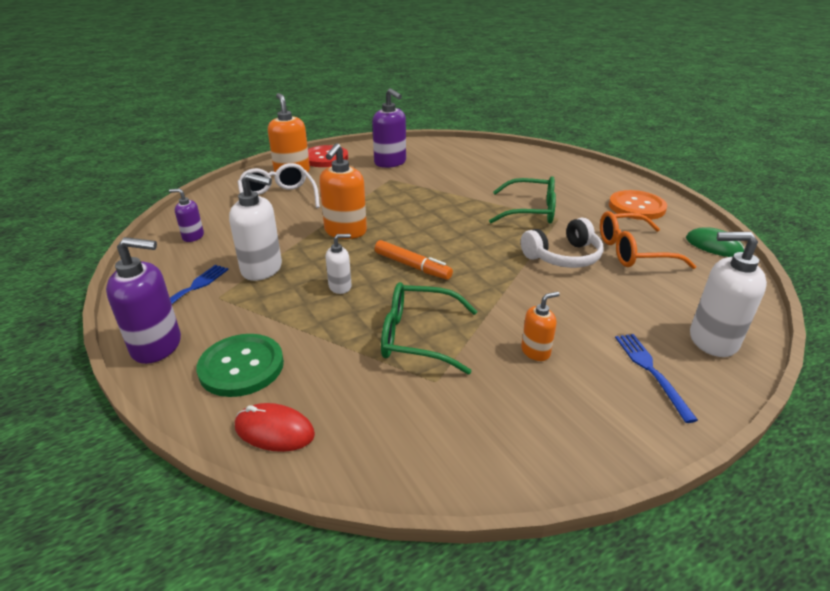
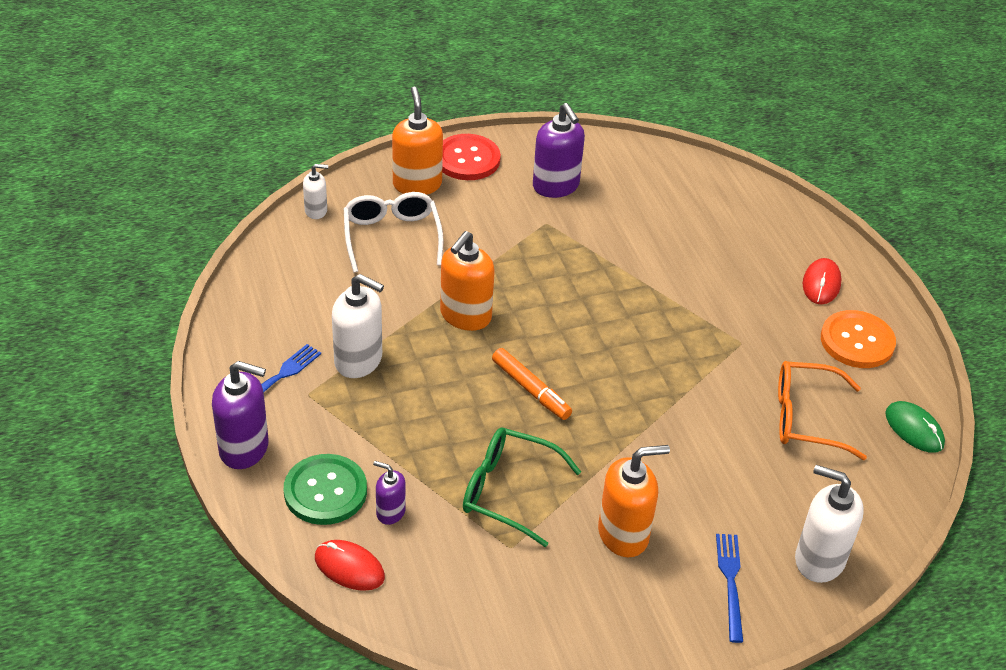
camera: 10 degrees right, 10 degrees up
(193, 236) = (283, 290): purple soap dispenser -> purple soap dispenser (390, 512)
(340, 287) = (442, 405): white soap dispenser -> white soap dispenser (316, 211)
(531, 211) = (712, 323): green glasses -> none
(535, 351) = (623, 534): orange soap dispenser -> orange soap dispenser, size x1.80
(563, 257) = (716, 410): white headphones -> none
(592, 184) = (821, 284): none -> red mouse

